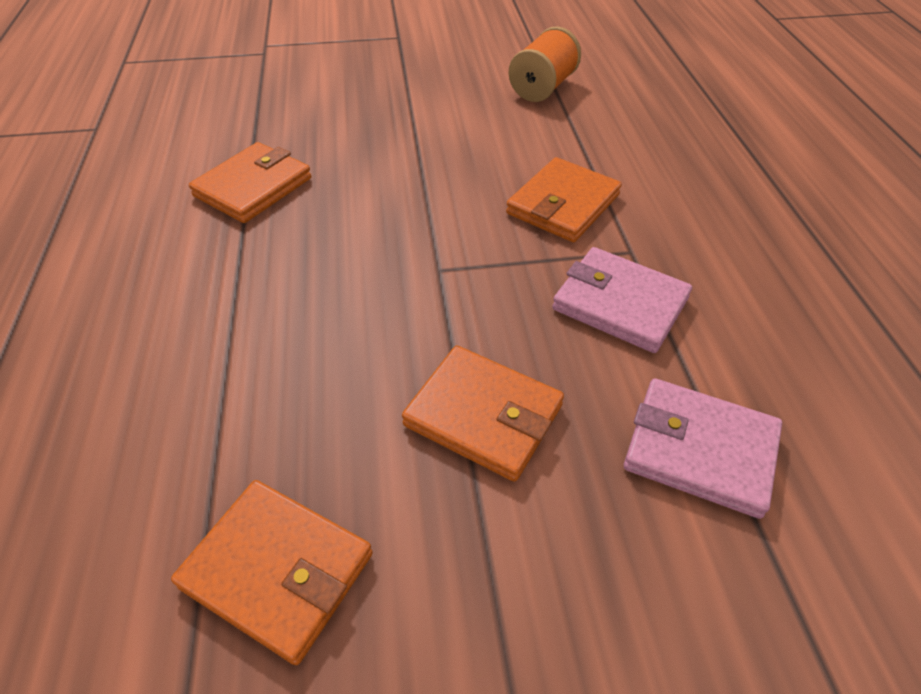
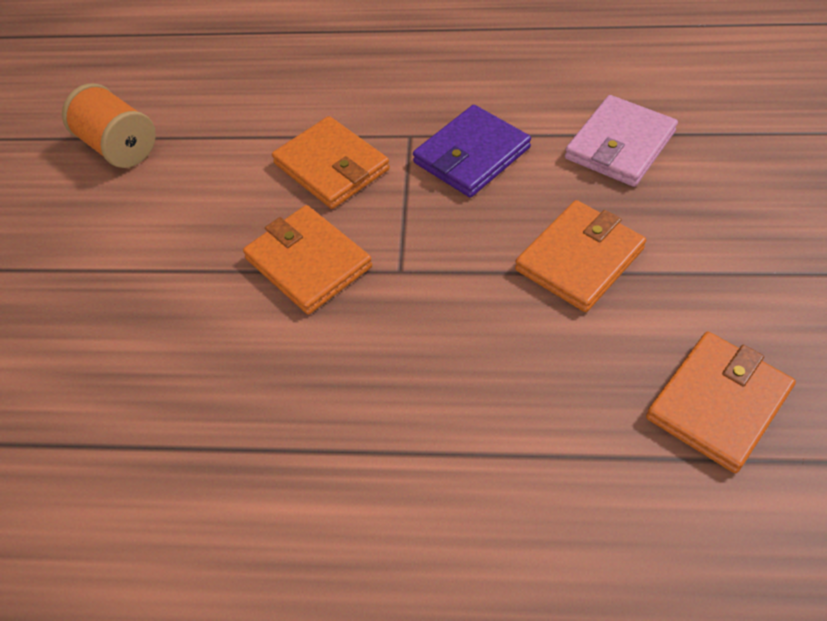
camera: 75 degrees left, 5 degrees up
(253, 187) = (201, 441): orange wallet -> orange wallet (308, 263)
(620, 303) = (471, 155): pink wallet -> purple wallet

